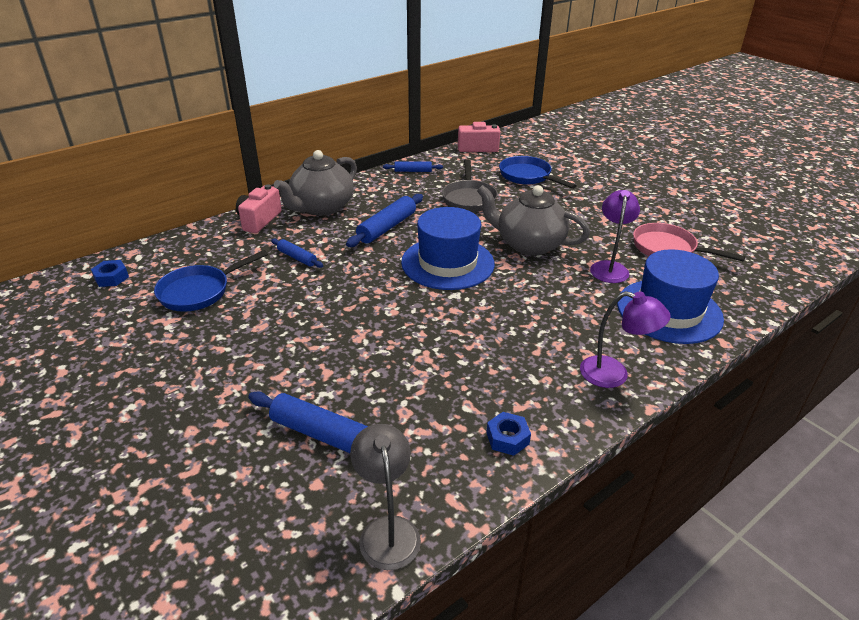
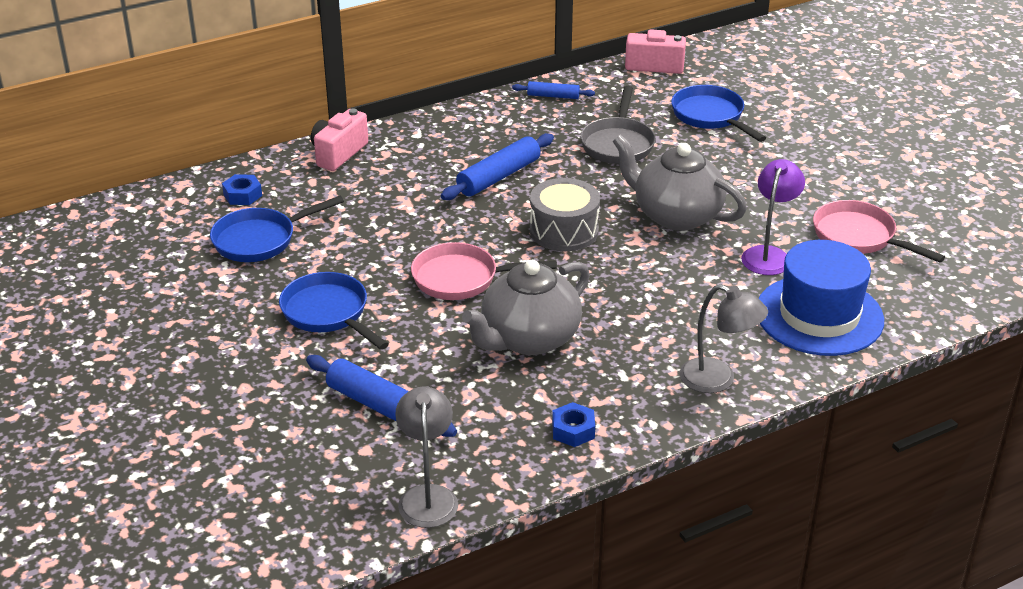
camera: 10 degrees right, 0 degrees up
(111, 278) = (160, 214): blue nut -> blue nut (242, 195)
(264, 349) = (328, 313): none -> blue pan
(297, 258) = (379, 208): blue rolling pin -> none
(321, 207) = (420, 141): grey teapot -> grey teapot (528, 339)
(374, 308) = (461, 278): none -> pink pan
(447, 263) = (564, 231): blue hat -> grey drum
(614, 374) = (718, 380): purple lamp -> grey lamp

